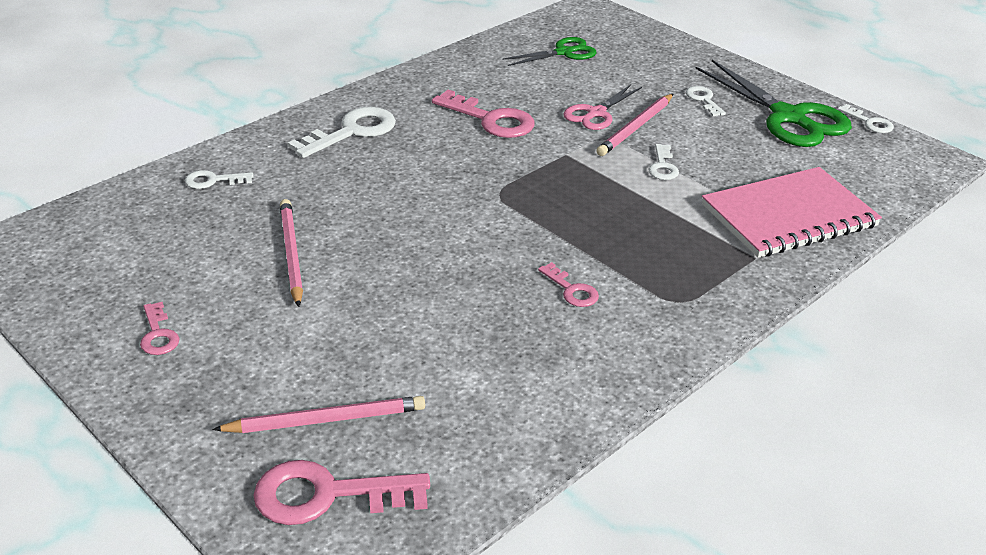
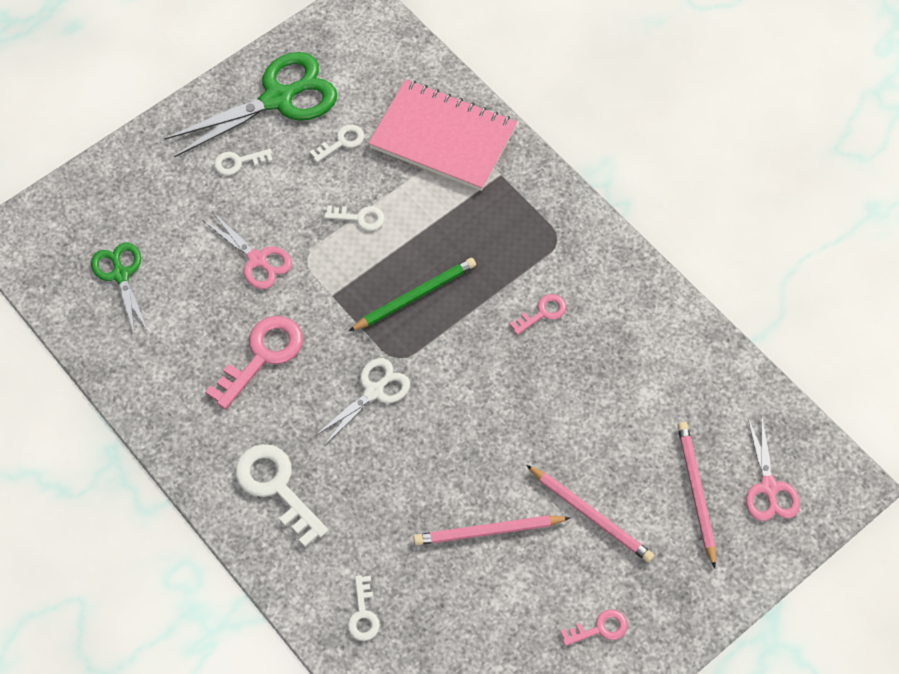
camera: 85 degrees left, 25 degrees up
(328, 495) = (768, 487): pink key -> pink scissors
(457, 180) = (374, 392): none -> white scissors
(575, 202) = (415, 296): none -> green pencil
(636, 128) = (288, 229): pink pencil -> pink pencil (591, 515)
(788, 216) = (443, 137): pink notebook -> pink notebook turned 45 degrees counterclockwise
(869, 122) = (293, 38): white key -> white key (341, 142)

